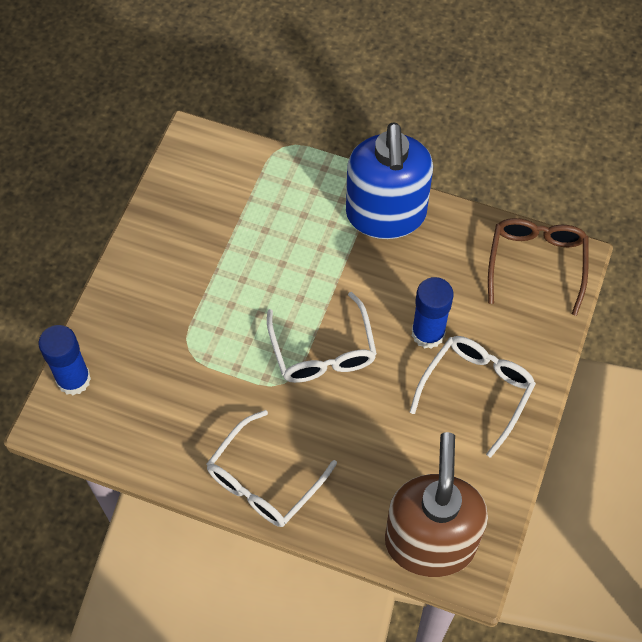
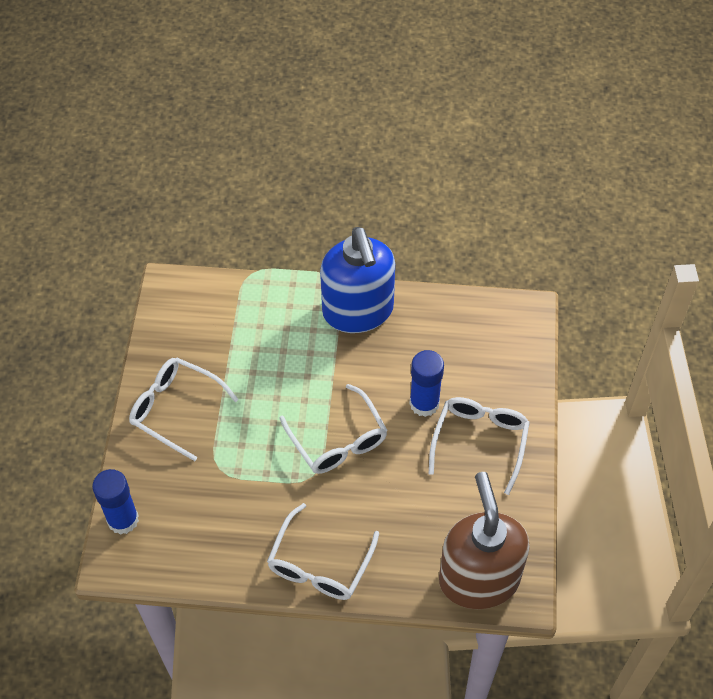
camera: 15 degrees left, 5 degrees down
(161, 275) = (175, 409): none -> white glasses
(536, 263) = (498, 323): brown glasses -> none

